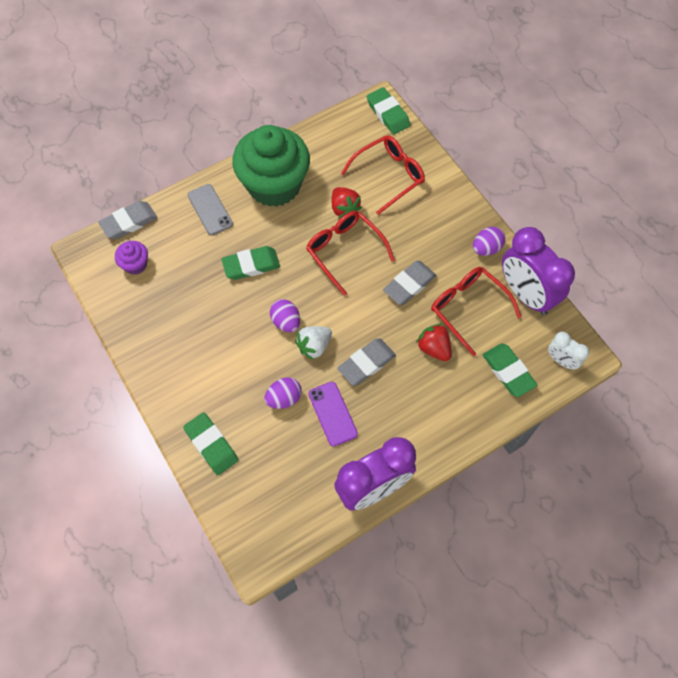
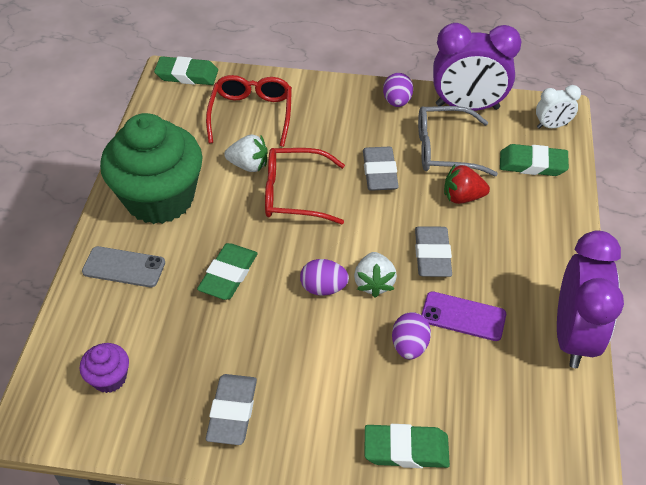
camera: 50 degrees left, 15 degrees down
(129, 222) = (50, 349): grey eraser -> grey eraser (232, 412)
(344, 209) = (248, 165): red strawberry -> white strawberry
(468, 308) = (444, 150): red glasses -> grey glasses

